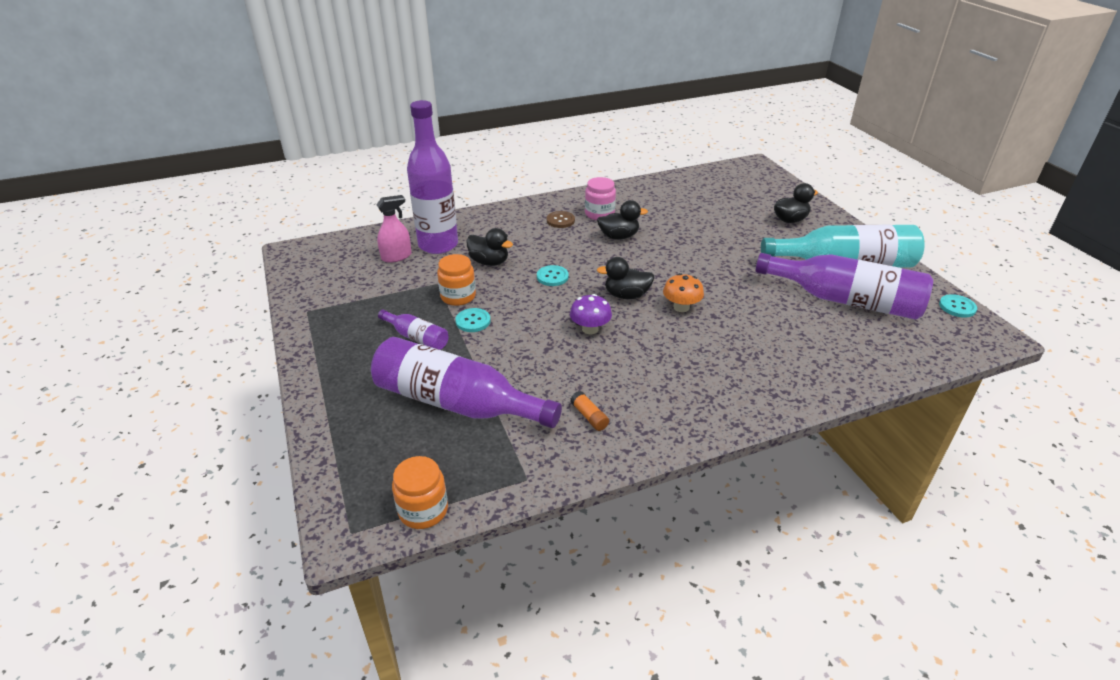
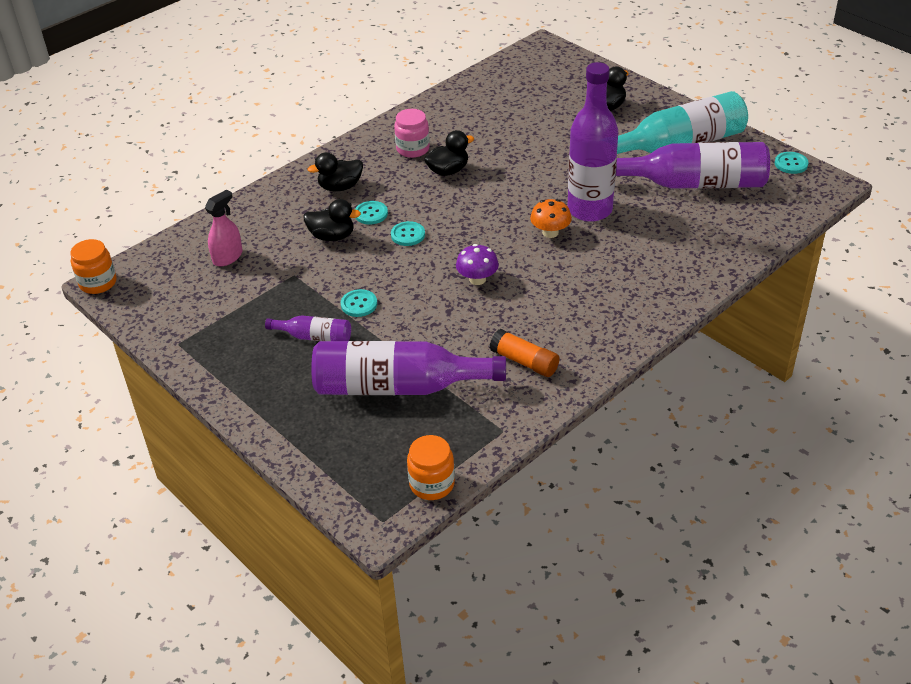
camera: 20 degrees left, 5 degrees up
(438, 245) = (263, 231): purple bottle -> purple bottle (589, 210)
(458, 296) = (326, 283): orange jar -> orange jar (98, 283)
(532, 253) = (371, 214): none -> turquoise button
(560, 220) = (376, 168): brown button -> none
(589, 416) = (524, 361): orange glue stick -> orange glue stick, size x1.57
(626, 295) = (492, 234): black duck -> black duck (340, 187)

